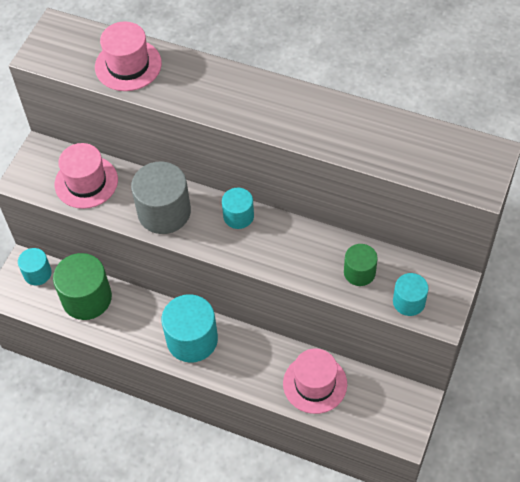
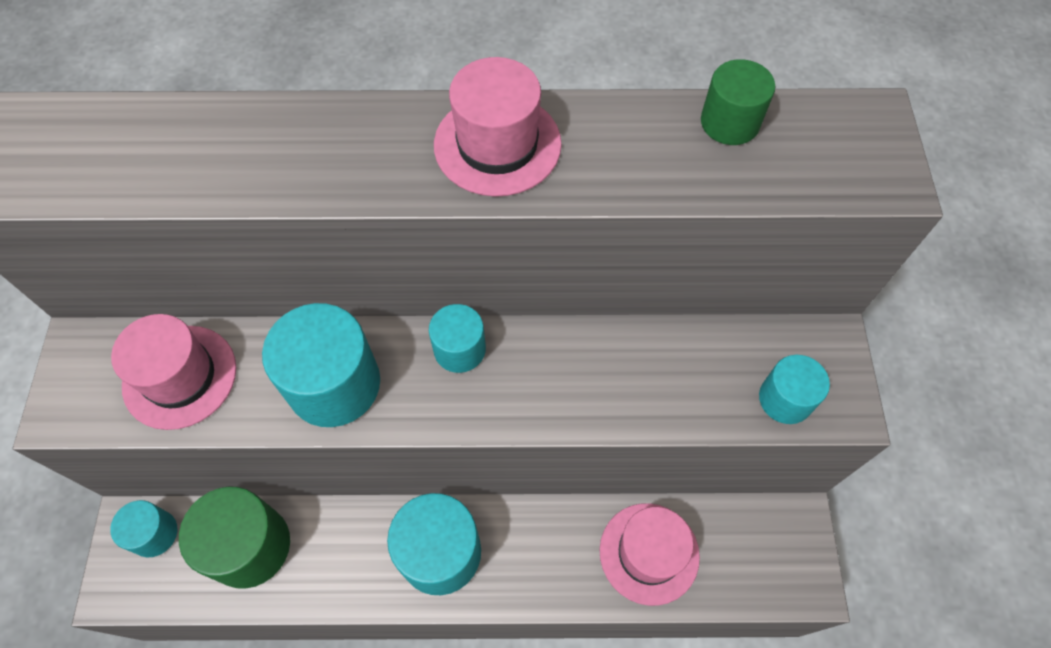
camera: 25 degrees left, 5 degrees up
(128, 65) = (179, 152): pink hat -> pink hat (497, 144)
(164, 212) = (334, 384): grey cylinder -> turquoise cylinder
(359, 272) = (689, 377): green cylinder -> green cylinder (730, 122)

